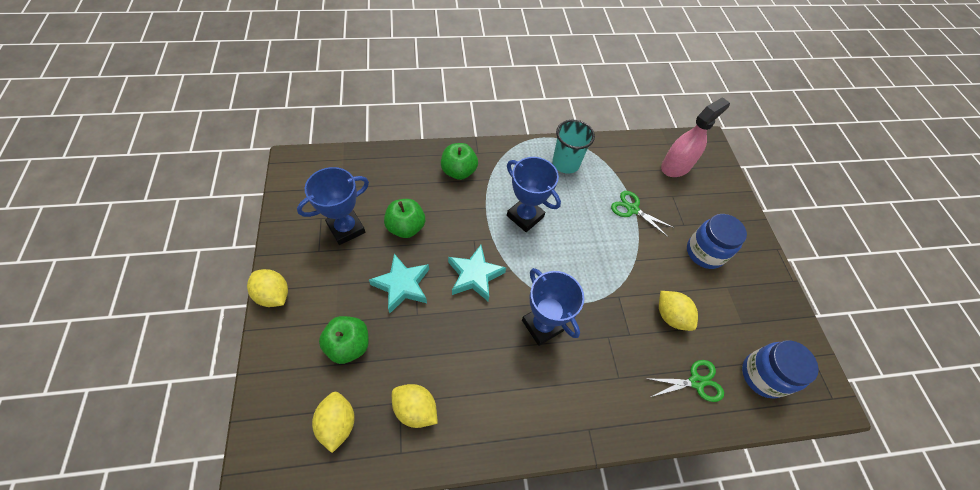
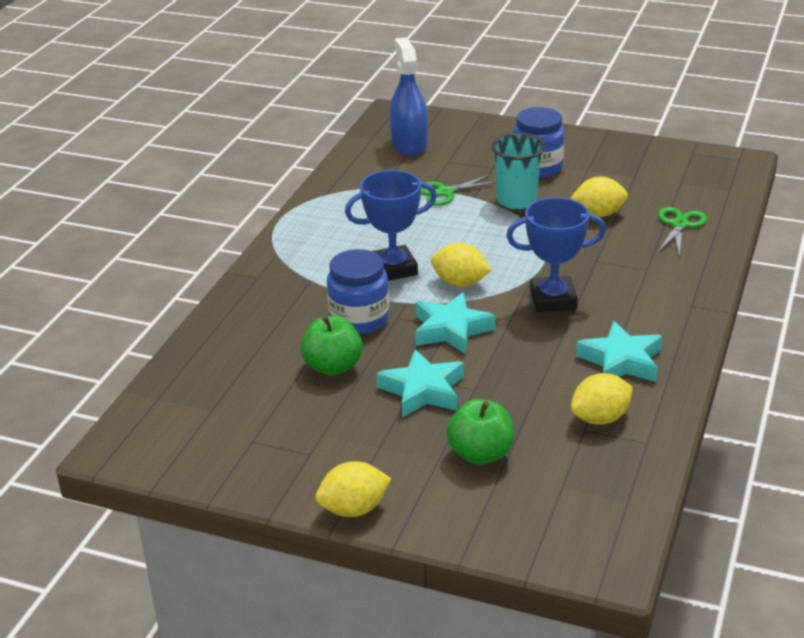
camera: 55 degrees left, 25 degrees down
(337, 423) = (582, 484): yellow lemon -> yellow lemon (460, 283)
(346, 228) = (291, 420): blue trophy -> none
(459, 171) = (276, 300): green apple -> none
(490, 400) = (621, 361): none -> turquoise star
(565, 163) = (337, 216): turquoise cup -> turquoise cup (516, 200)
(676, 166) = (409, 144): pink spray bottle -> blue spray bottle
(763, 375) = (695, 186): blue jar -> blue jar (359, 319)

